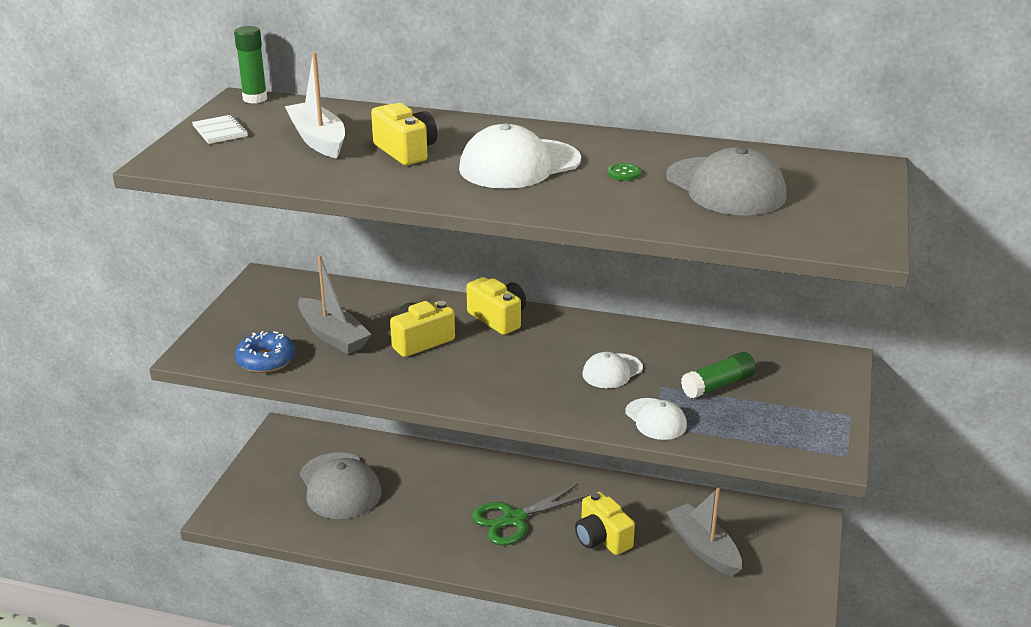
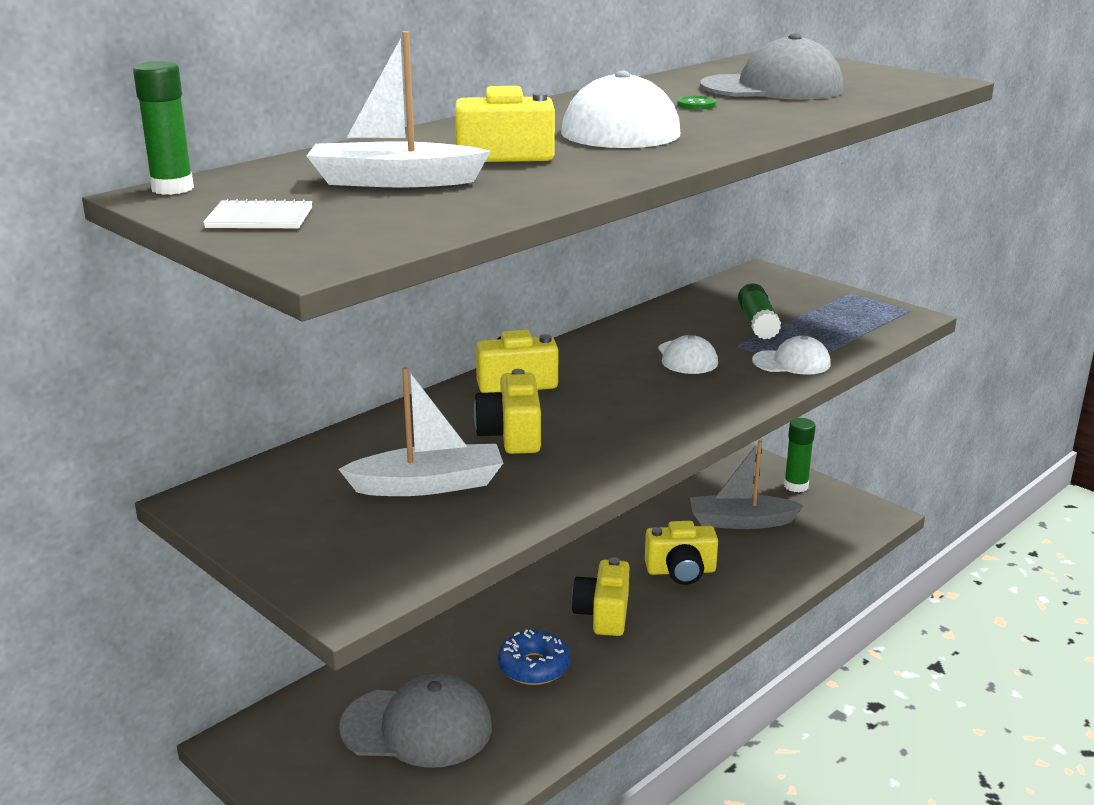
camera: 60 degrees left, 5 degrees down
(266, 360) = (433, 545): blue donut -> blue donut (534, 667)
(333, 335) = (428, 485): grey boat -> white boat
(514, 519) = (603, 614): green scissors -> yellow camera
(796, 563) = (796, 486): none -> green glue stick

